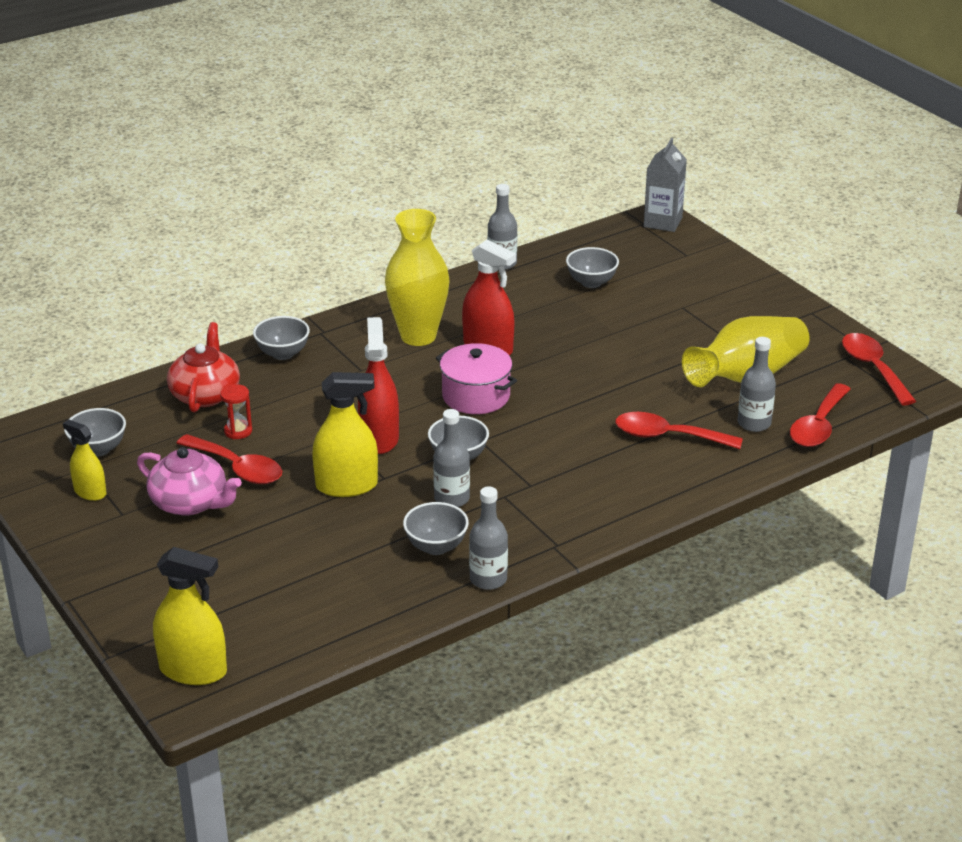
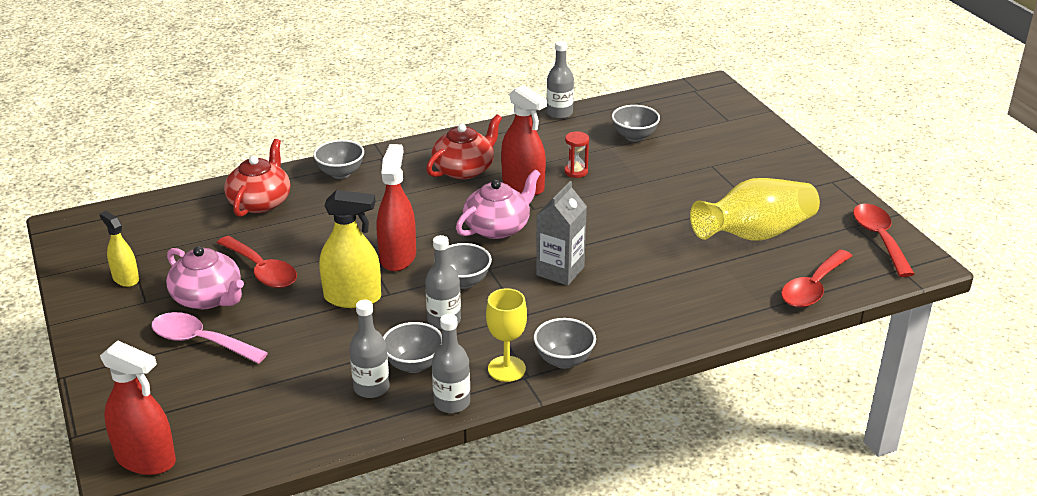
camera: 10 degrees right, 0 degrees up
(98, 449) = (149, 241): grey bowl -> grey bowl (564, 360)
(193, 670) = (145, 459): yellow spray bottle -> red spray bottle
(201, 548) = (200, 341): none -> pink spoon
(238, 431) = (275, 237): red hourglass -> red hourglass (576, 172)
(418, 336) = (464, 169): yellow vase -> red teapot
(476, 396) = (498, 227): pink pot -> pink teapot
(533, 540) = (506, 369): none -> yellow goblet
(663, 222) = (714, 90): grey carton -> grey carton (560, 271)
(667, 436) = (664, 283): red spoon -> none
(754, 423) = (750, 279): grey bottle -> grey bottle (371, 388)

